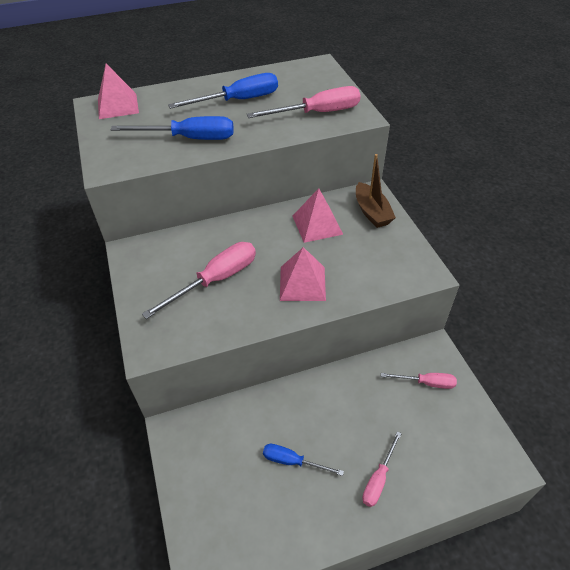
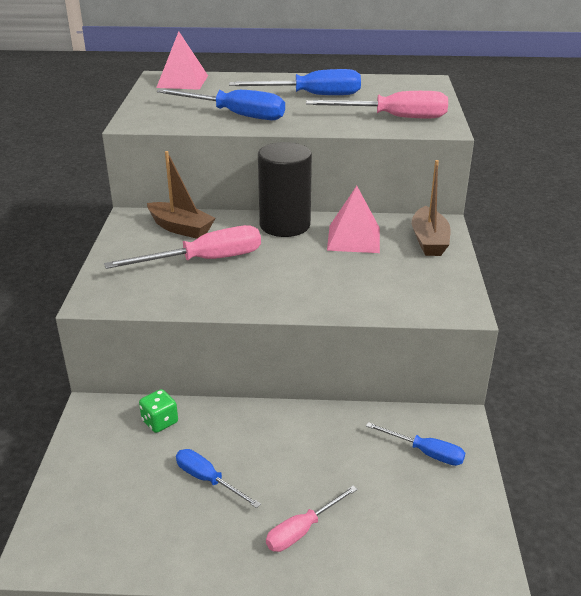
camera: 20 degrees right, 15 degrees down
(177, 251) = (181, 228): none -> brown boat
(230, 422) = (160, 422): none -> green dice
(258, 225) = (285, 225): none -> black cylinder
(302, 283) = (300, 284): pink pyramid -> none
(426, 383) = (425, 452): pink screwdriver -> blue screwdriver

